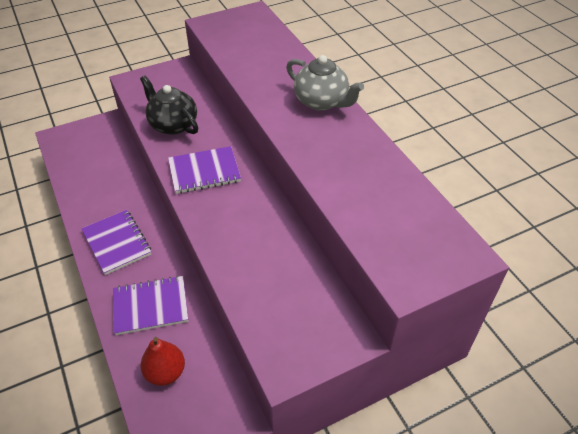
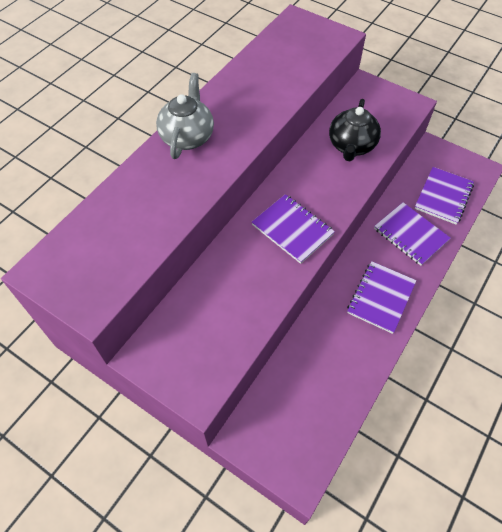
camera: 120 degrees left, 10 degrees up
(165, 372) = (443, 196): red pear -> purple notebook
(173, 125) = (248, 295): black teapot -> black teapot (351, 146)

